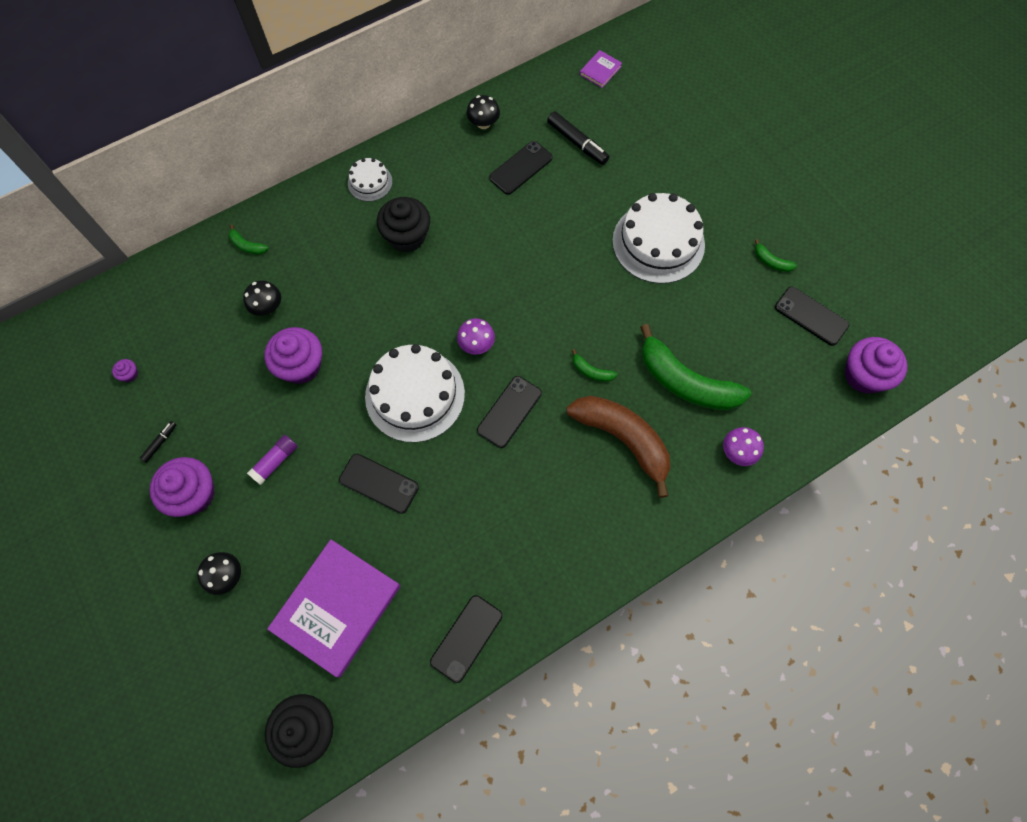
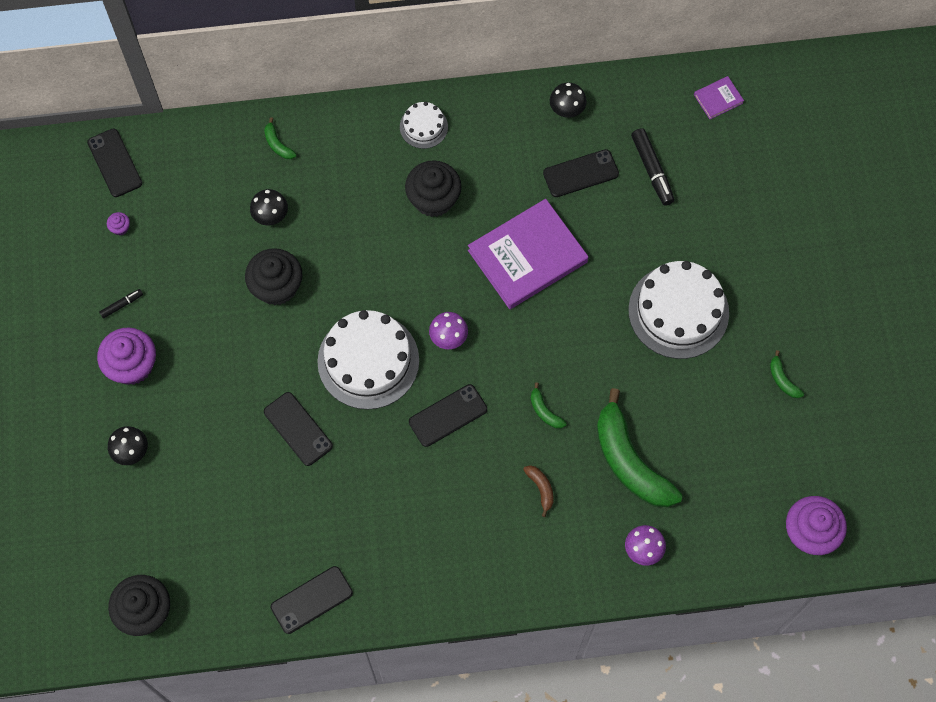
camera: 25 degrees right, 0 degrees up
(275, 461) = (215, 367): purple glue stick -> none
(301, 366) = (277, 286): purple cupcake -> black cupcake
(336, 607) = (212, 522): purple book -> purple book (527, 256)
(623, 439) = (541, 489): brown banana -> brown banana, size x0.41
(811, 316) = (791, 452): black phone -> black phone (115, 163)

